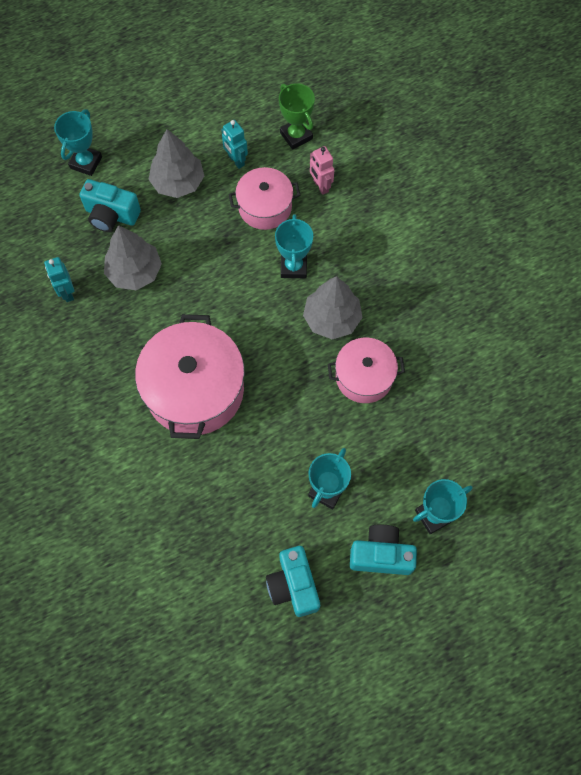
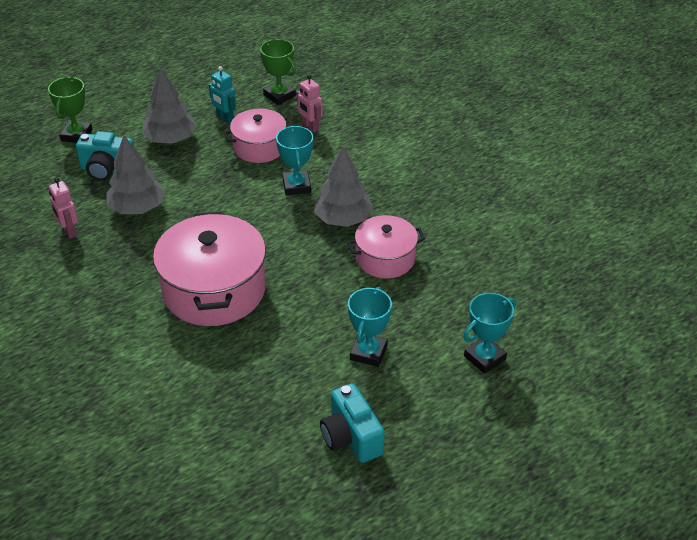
camera: 10 degrees left, 25 degrees down
(67, 292) = (69, 231): turquoise robot -> pink robot
(86, 162) = (76, 135): turquoise trophy -> green trophy
(381, 555) = (438, 398): turquoise camera -> none

